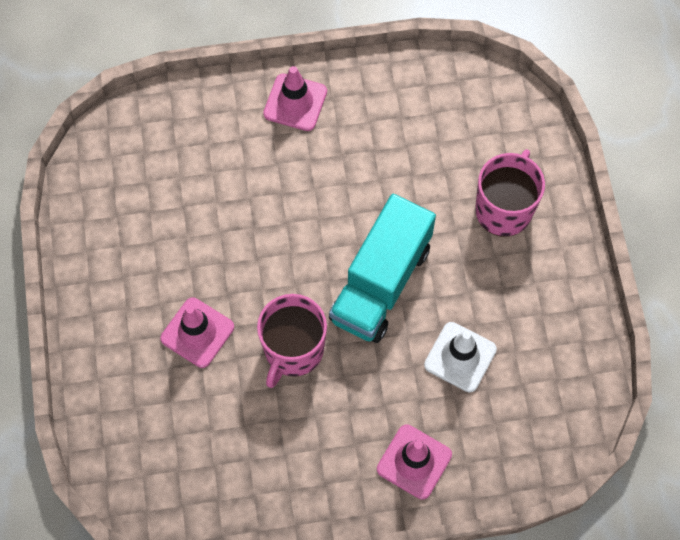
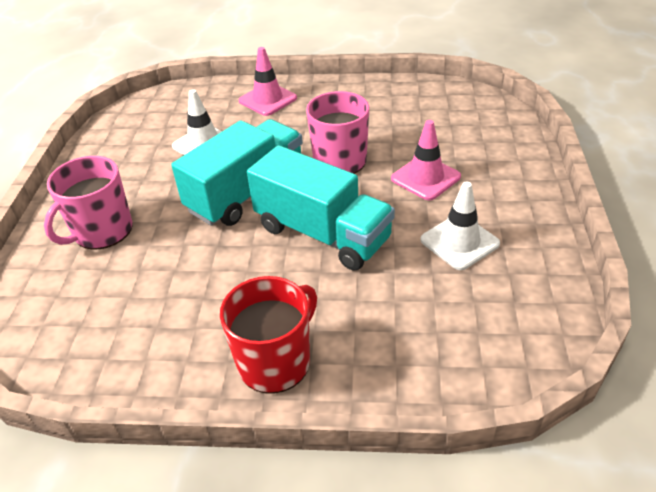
camera: 165 degrees left, 25 degrees down
(160, 245) = (459, 242): none -> white traffic cone
(289, 237) = (322, 233): none -> turquoise truck
(295, 102) = (275, 361): pink traffic cone -> red mug

